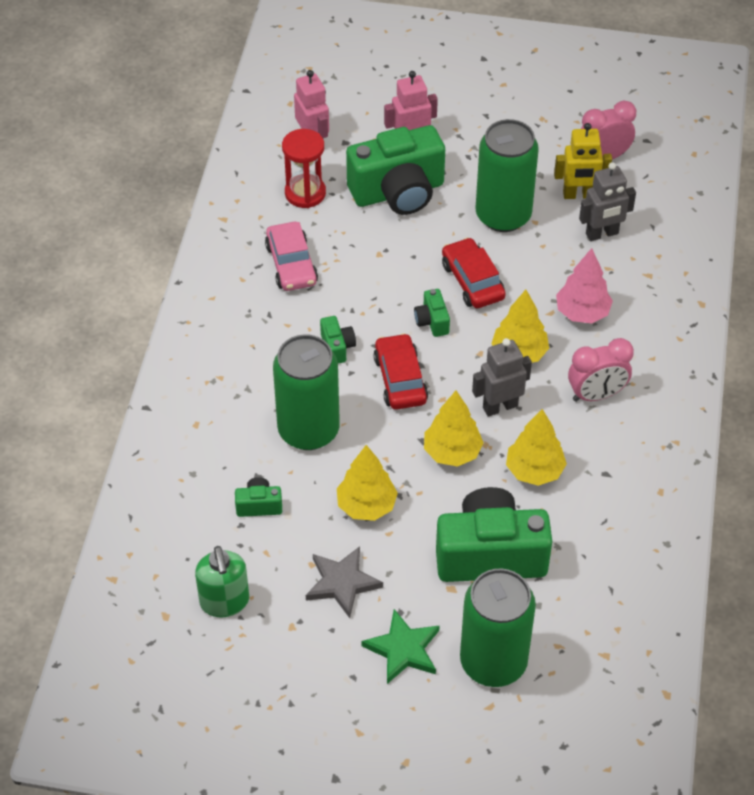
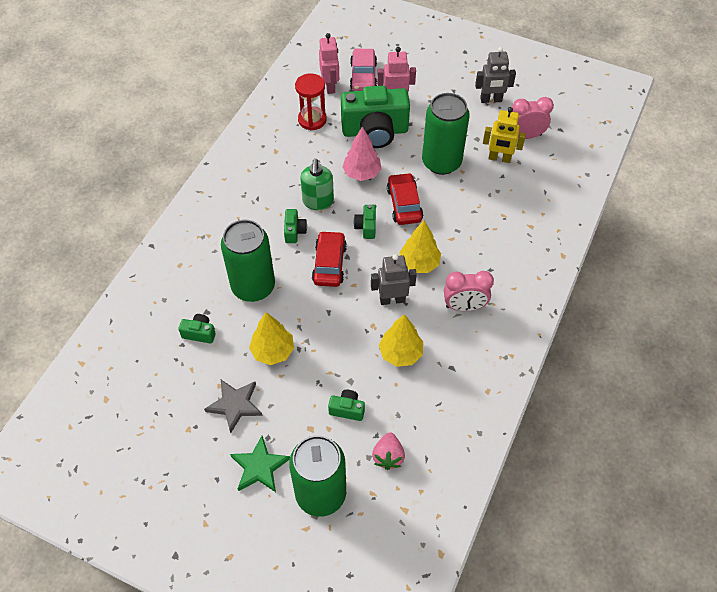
camera: 15 degrees right, 5 degrees up
(224, 602) = (149, 399): green soap dispenser -> green soap dispenser (318, 202)
(291, 264) = (285, 167): pink car -> pink car (363, 76)
(452, 452) = (346, 325): yellow tree -> none
(490, 554) = (347, 409): green camera -> green camera, size x0.43
(562, 598) = (388, 456): none -> pink strawberry
(582, 313) = (474, 243): pink tree -> pink tree (362, 173)
(602, 234) = (507, 189): grey robot -> grey robot (491, 100)

